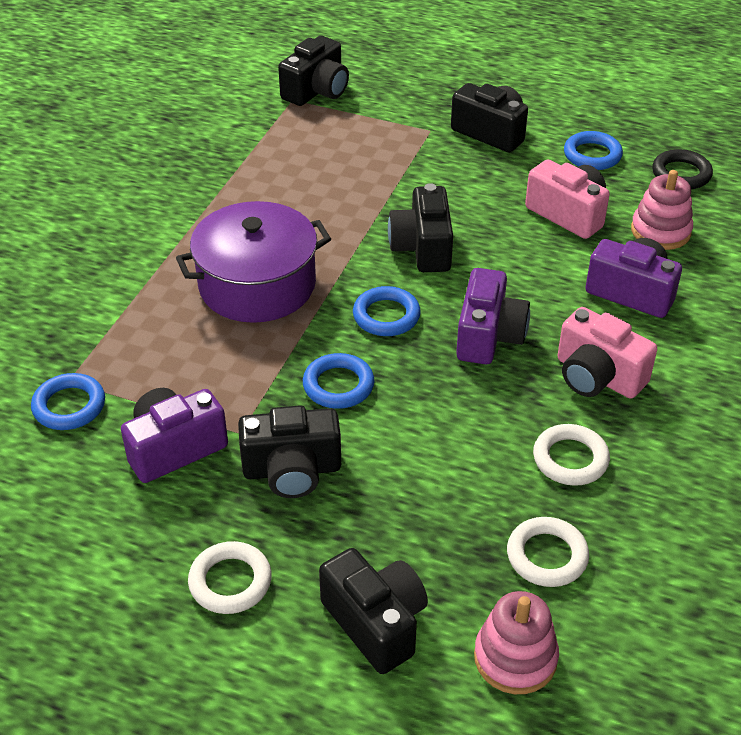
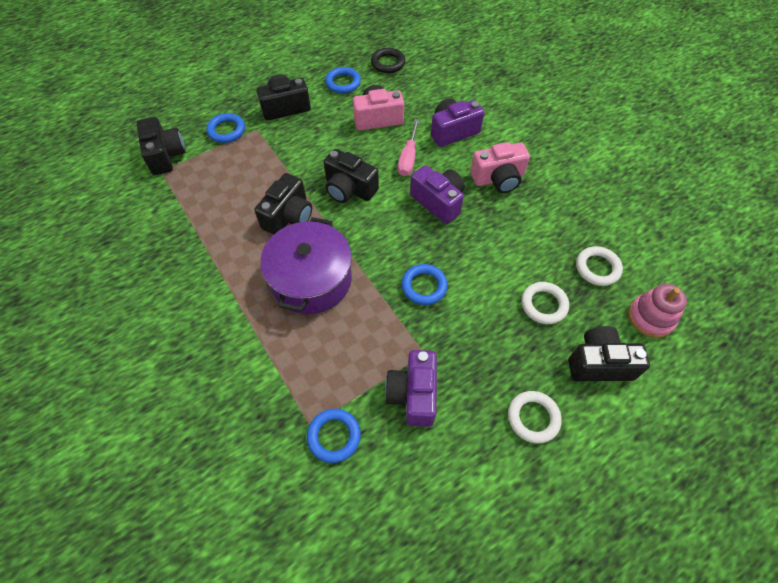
camera: 55 degrees left, 15 degrees up
(292, 470) = (471, 343): black camera -> black camera (288, 216)
(386, 316) = (388, 235): blue ring -> blue ring (226, 131)
(533, 273) = (408, 158): none -> pink screwdriver
(570, 459) = (543, 222): white ring -> white ring (544, 305)
(660, 231) = (420, 95): pink stacking toy -> none

